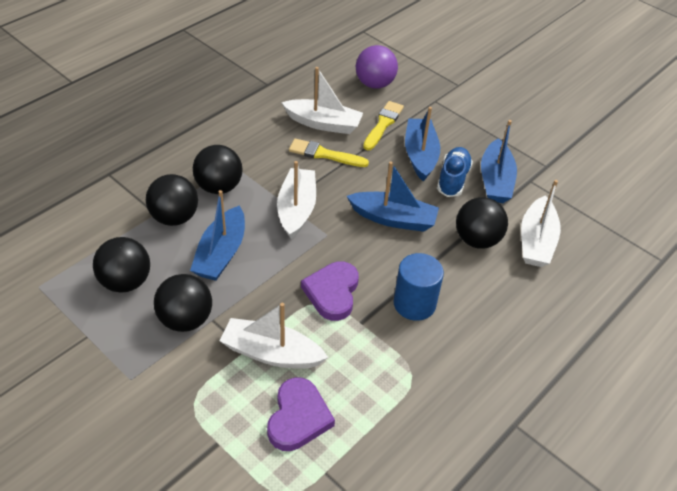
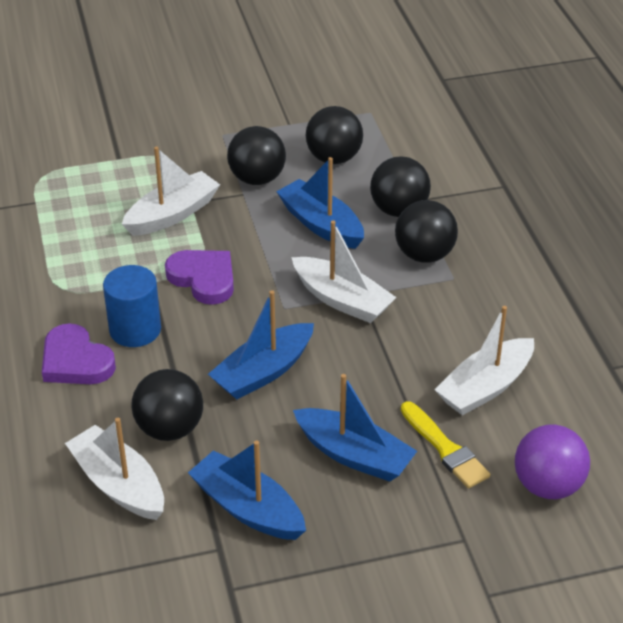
camera: 125 degrees right, 5 degrees down
(298, 417) = (95, 206): purple heart -> purple heart (76, 361)
(324, 154) = (421, 362): yellow brush -> none
(453, 179) = (284, 464): blue shoe -> none

